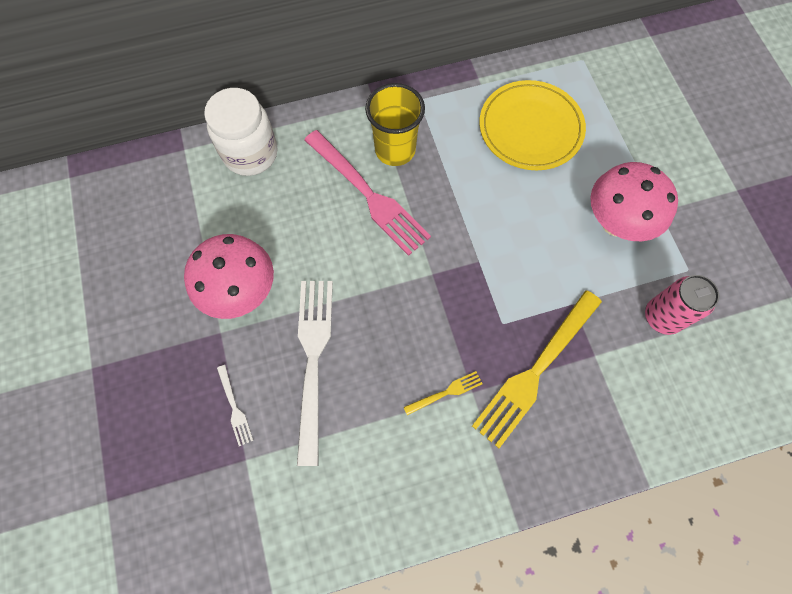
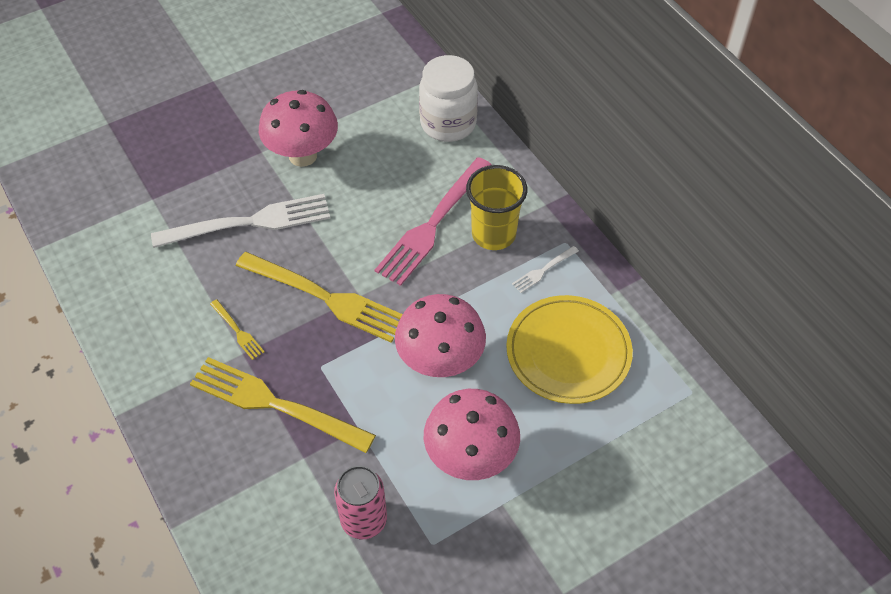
camera: 75 degrees right, 15 degrees down
(234, 407) = (196, 179): white fork -> white fork (543, 270)
(427, 304) = (325, 297): none -> yellow fork
(519, 224) = (440, 362): none -> pink mushroom

